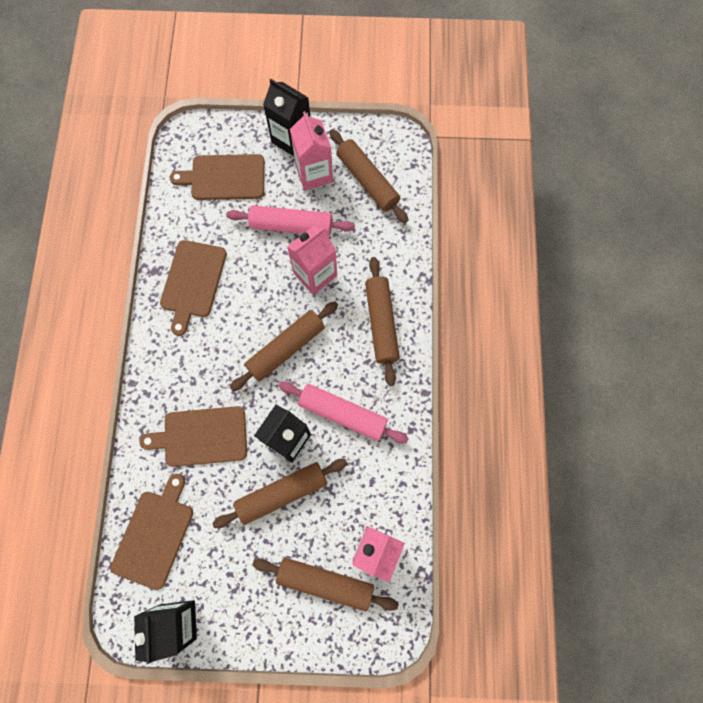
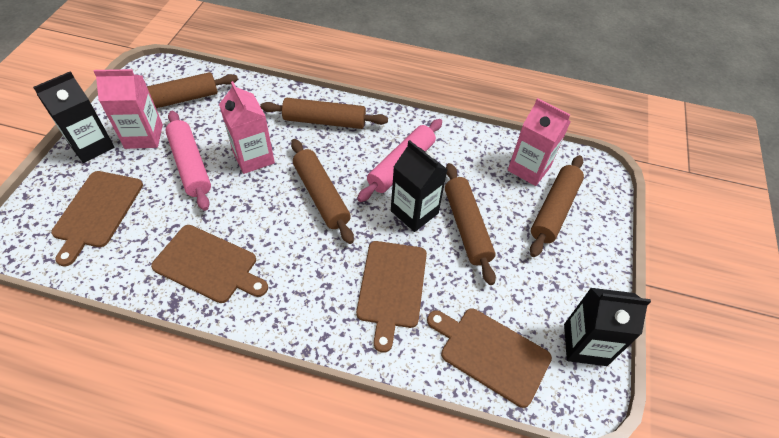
camera: 80 degrees left, 20 degrees down
(291, 225) = (190, 165): pink rolling pin -> pink rolling pin turned 45 degrees counterclockwise

